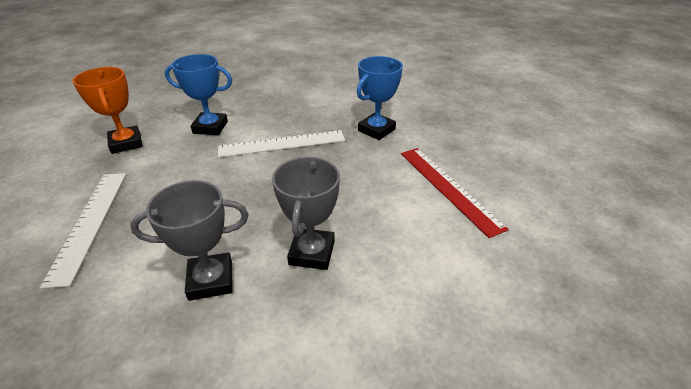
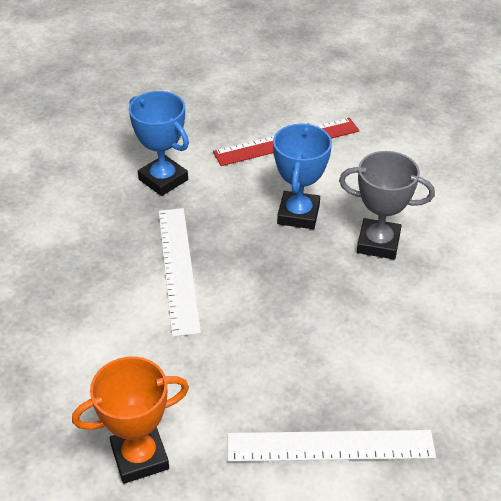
camera: 85 degrees left, 5 degrees up
(210, 127) = (114, 352): blue trophy -> blue trophy (298, 214)
(211, 280) = (416, 314): grey trophy -> none

